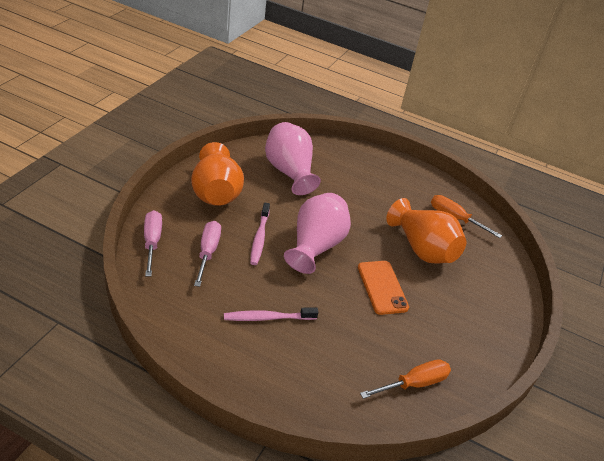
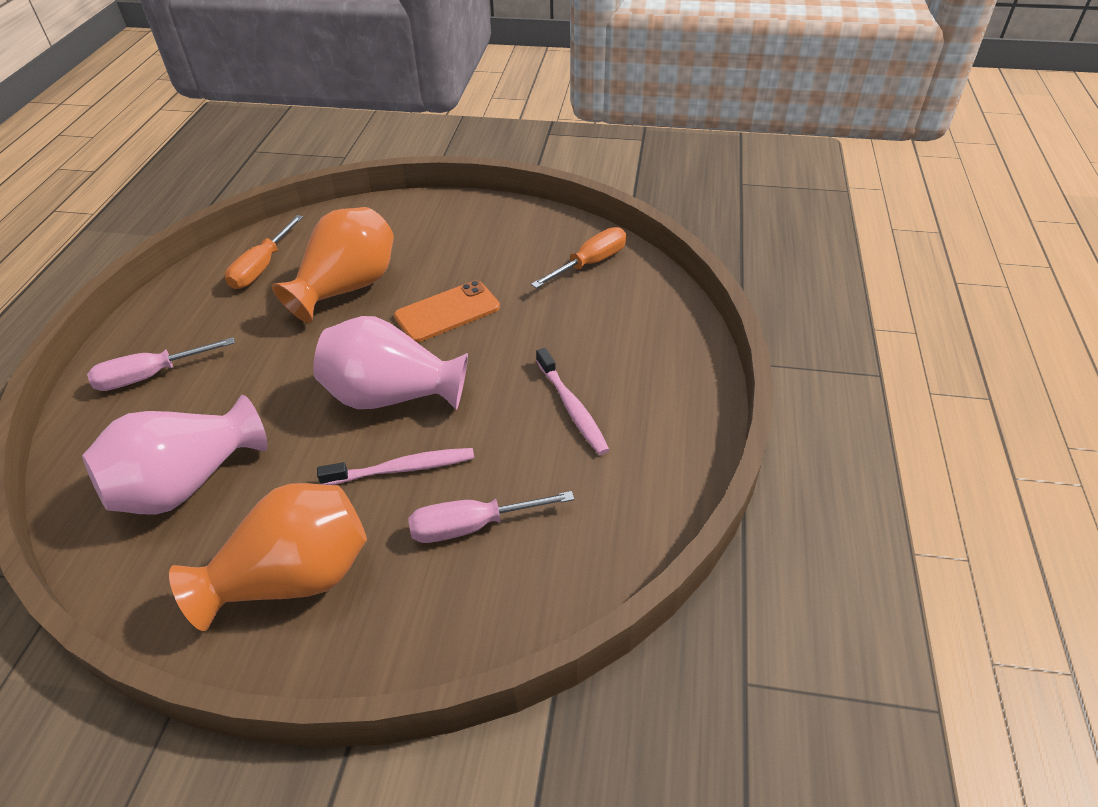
camera: 100 degrees left, 5 degrees up
(152, 242) = (486, 623): pink screwdriver -> pink screwdriver (149, 376)
(414, 383) = (591, 263): orange screwdriver -> orange screwdriver turned 90 degrees clockwise

